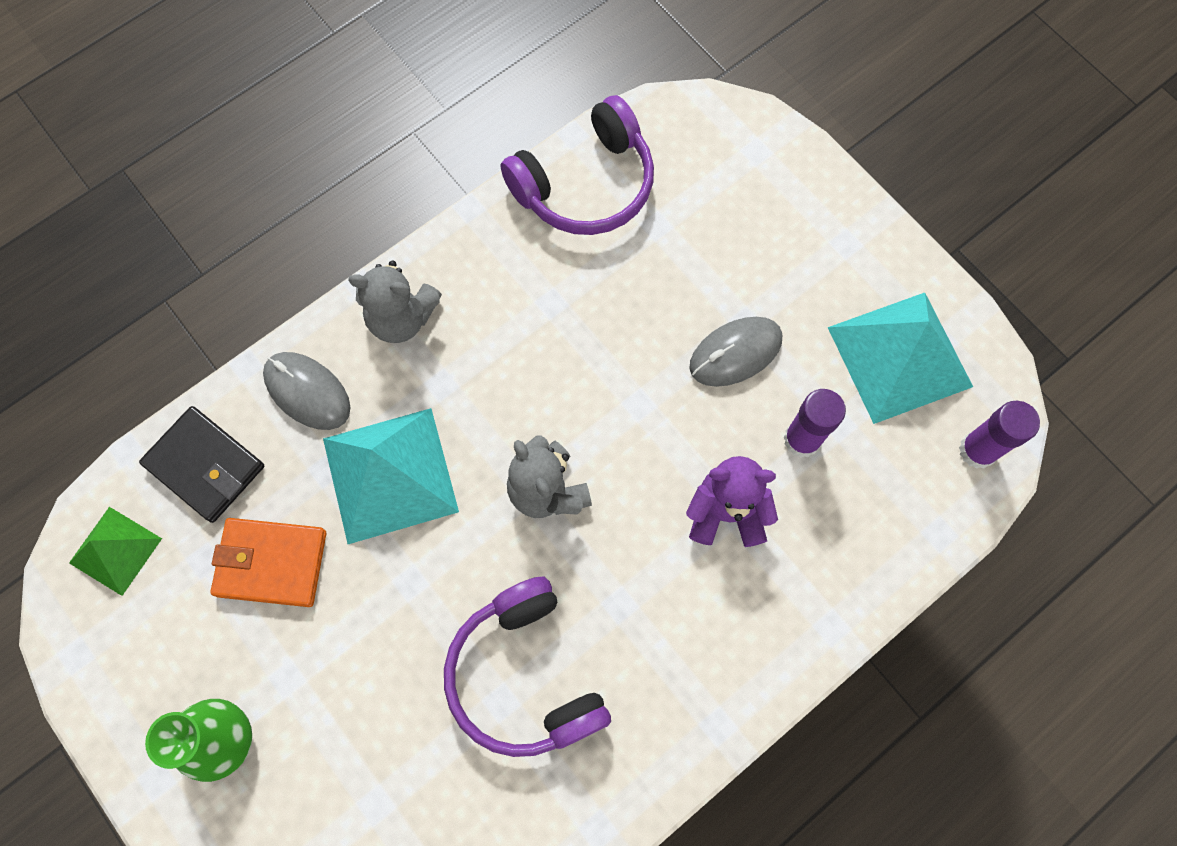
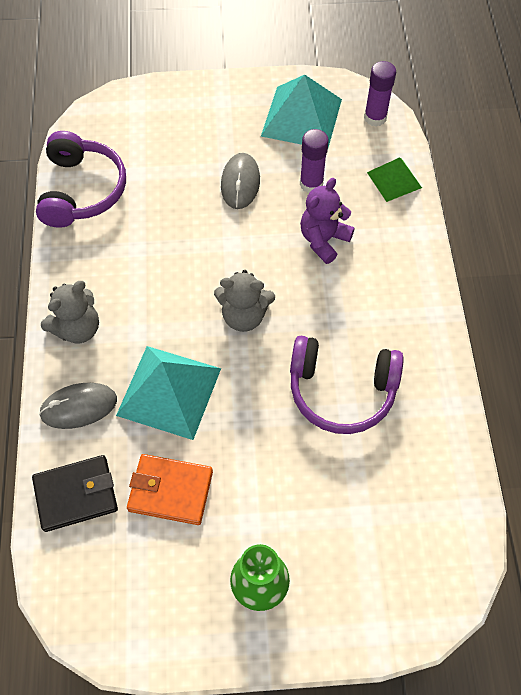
camera: 55 degrees left, 10 degrees down
(115, 550) = (86, 583): green pyramid -> green pyramid (394, 180)
(271, 563) = (170, 490): orange wallet -> orange wallet turned 60 degrees clockwise

